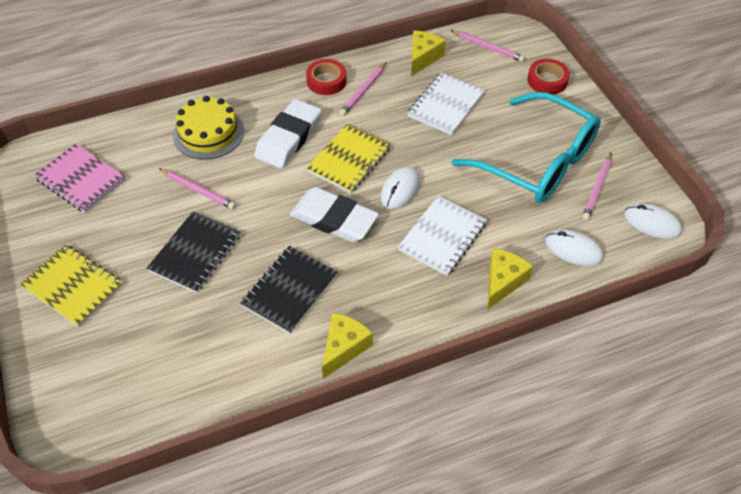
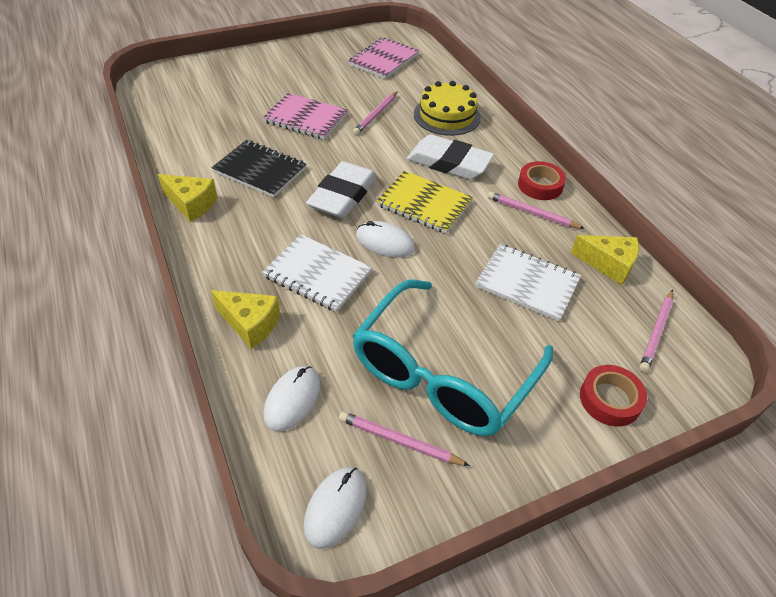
camera: 85 degrees right, 5 degrees down
(73, 286) = (278, 68): yellow notebook -> none
(195, 253) = (305, 118): black notebook -> pink notebook

